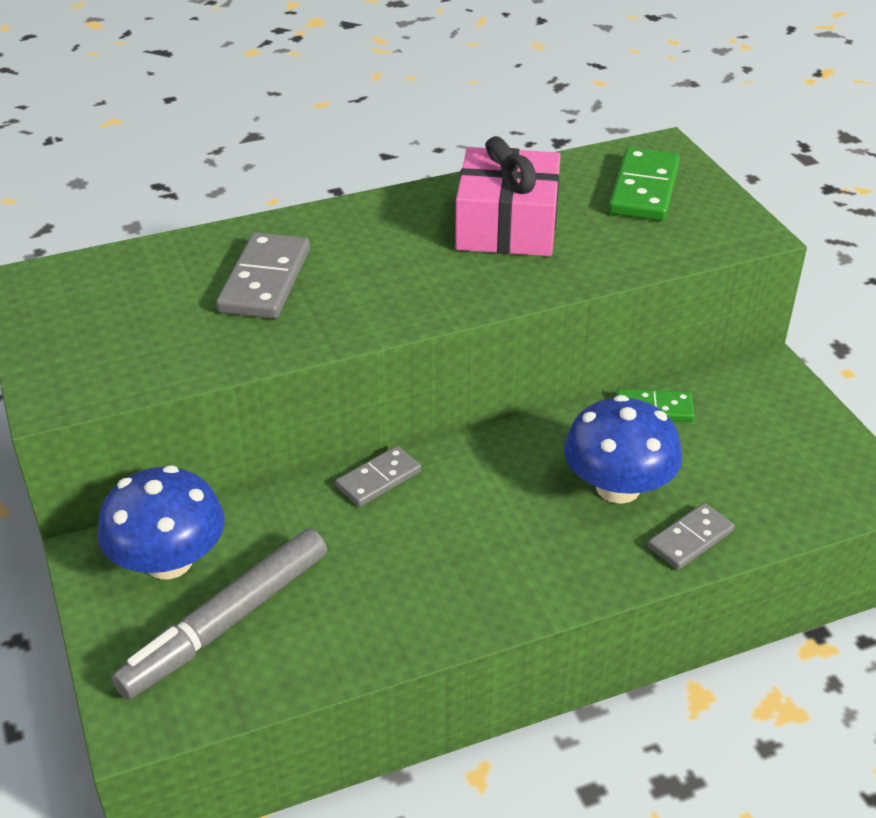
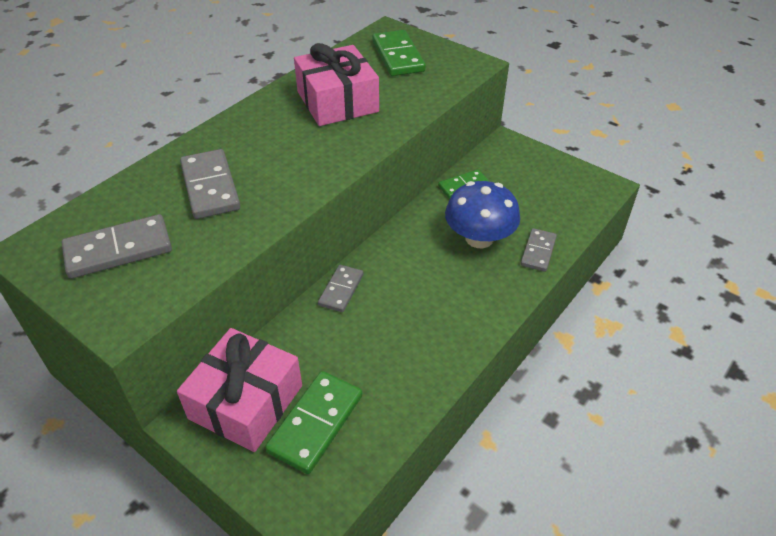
camera: 30 degrees left, 5 degrees up
(113, 316) = (118, 249): none -> grey domino
(169, 561) = (246, 402): blue mushroom -> pink gift
(227, 622) = (316, 423): grey marker -> green domino

